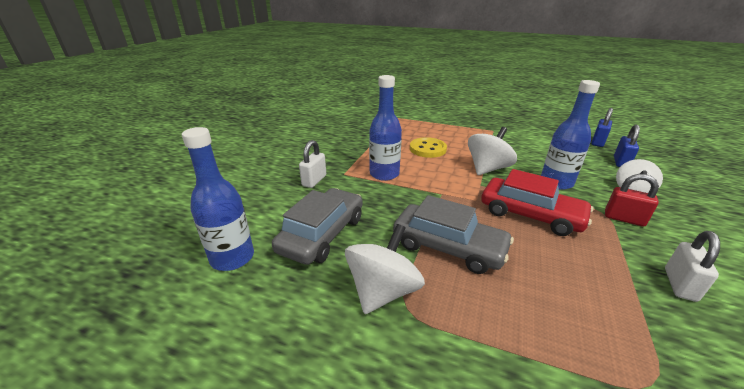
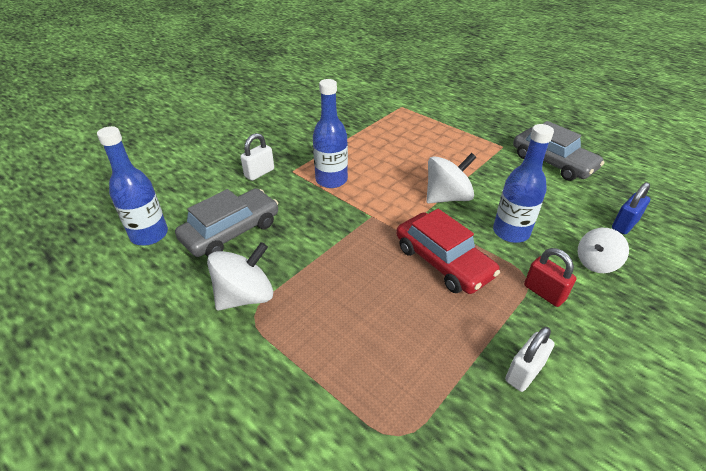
camera: 20 degrees right, 10 degrees up
(427, 149) = (401, 158): yellow button -> none
(448, 246) = (331, 273): grey car -> grey car (553, 162)
(598, 142) = (626, 190): blue padlock -> none

